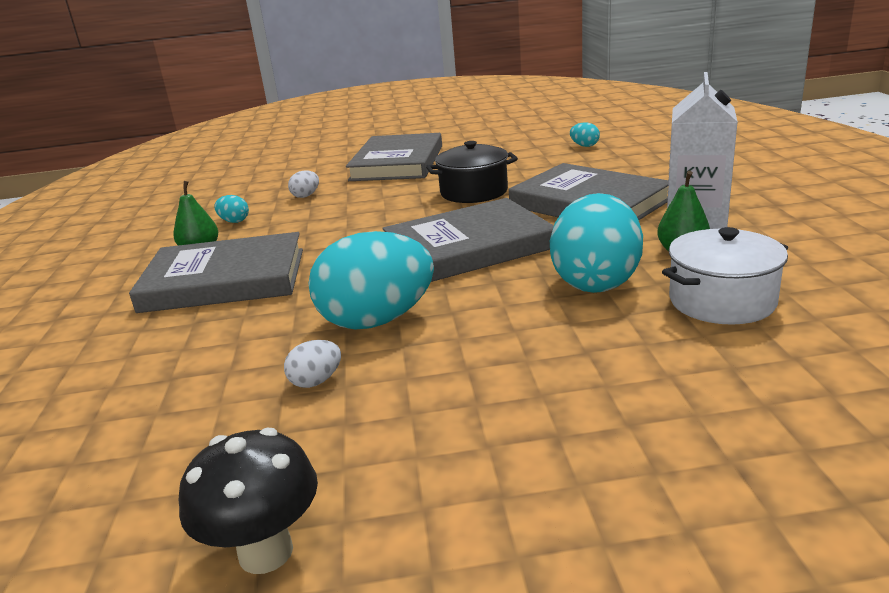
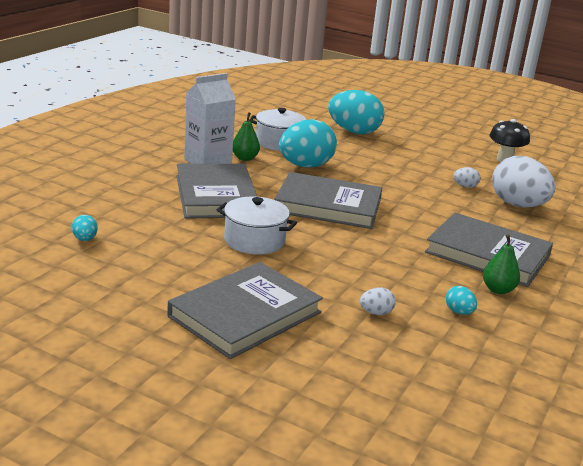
camera: 150 degrees left, 0 degrees up
(196, 387) = (518, 205): none -> white egg
(377, 320) = (420, 195): turquoise egg -> turquoise egg (354, 132)
(474, 192) = (254, 240): black pot -> white pot

